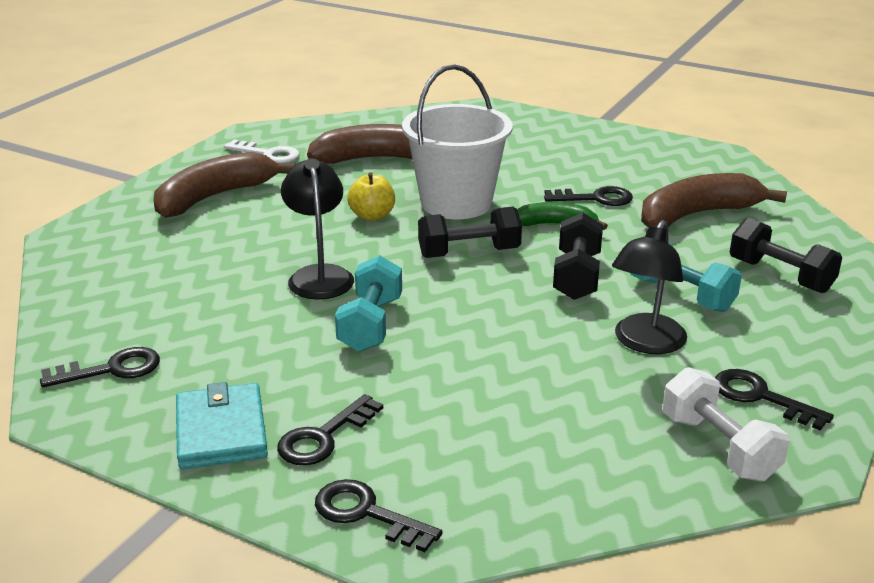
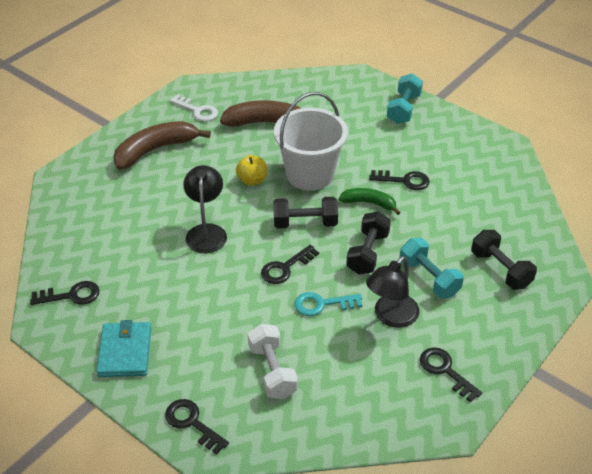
camera: 10 degrees right, 15 degrees up
(323, 437) = (181, 365): black key -> black key (285, 268)
(370, 324) = (228, 279): turquoise dumbbell -> turquoise dumbbell (403, 109)
(532, 339) = (322, 304): none -> turquoise key
(697, 214) = (467, 205): brown banana -> none
(719, 447) = (405, 405): white dumbbell -> white dumbbell (272, 371)

